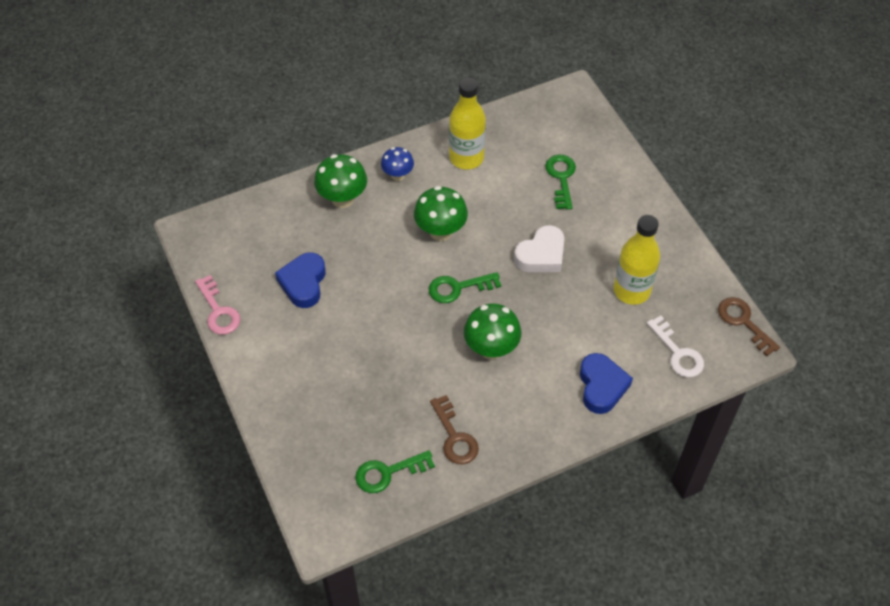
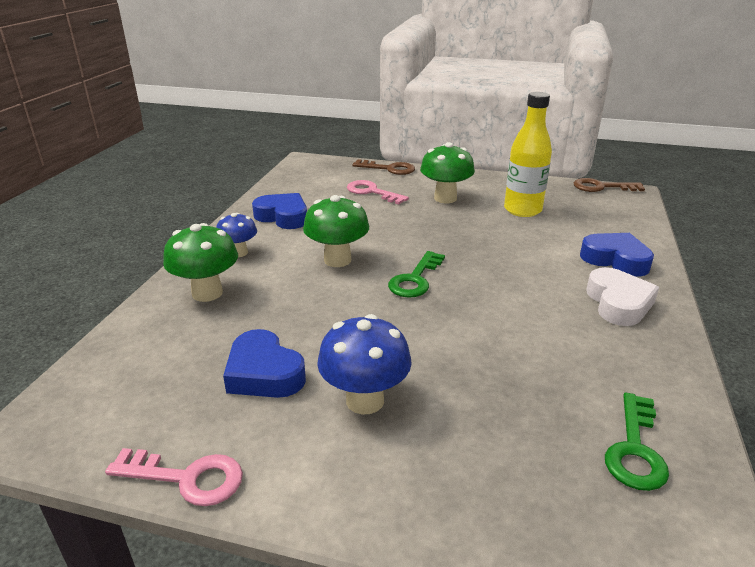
camera: 50 degrees left, 25 degrees down
(322, 340) = (365, 400): none -> blue mushroom
(455, 436) = (613, 367): brown key -> brown key (389, 169)
(466, 158) = (283, 217): yellow bottle -> blue heart
(491, 349) = (512, 294): green mushroom -> green mushroom (445, 198)
(541, 255) = (435, 228): white heart -> white heart (618, 303)
(561, 178) = (372, 192): green key -> pink key
(678, 353) = (608, 217): white key -> none

